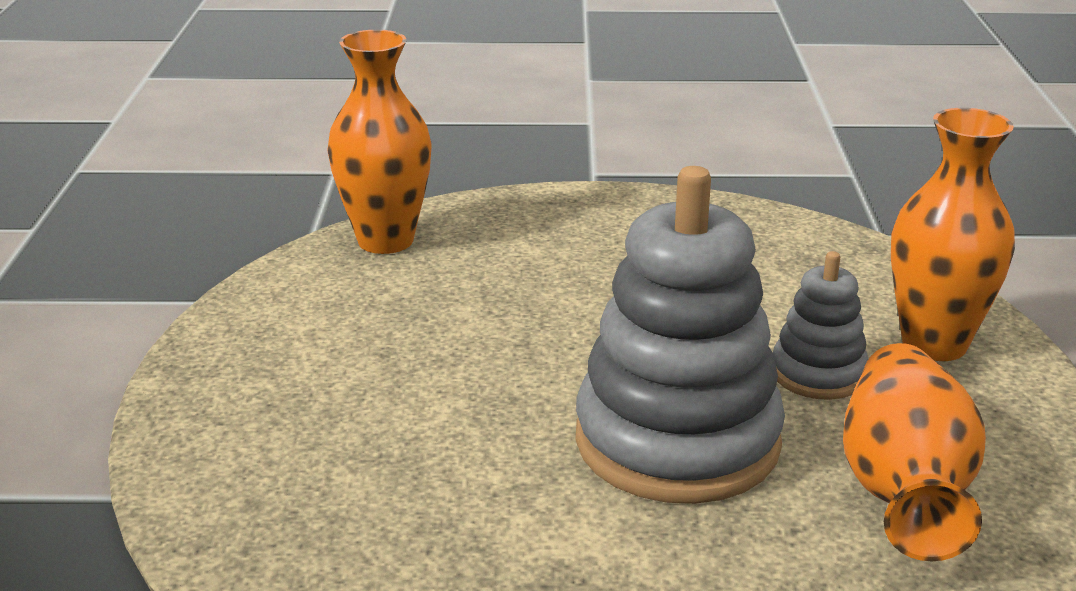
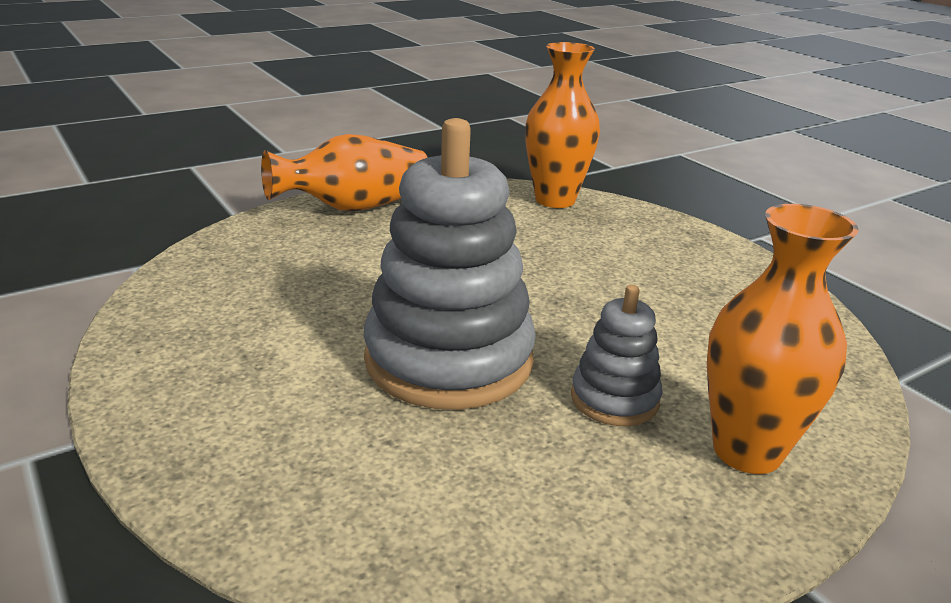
camera: 55 degrees right, 0 degrees up
(903, 489) = (494, 485): orange vase -> orange vase (354, 207)

